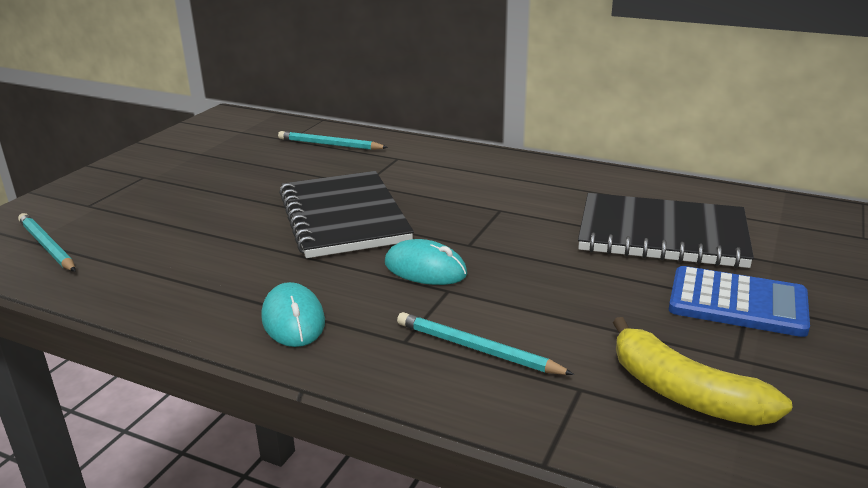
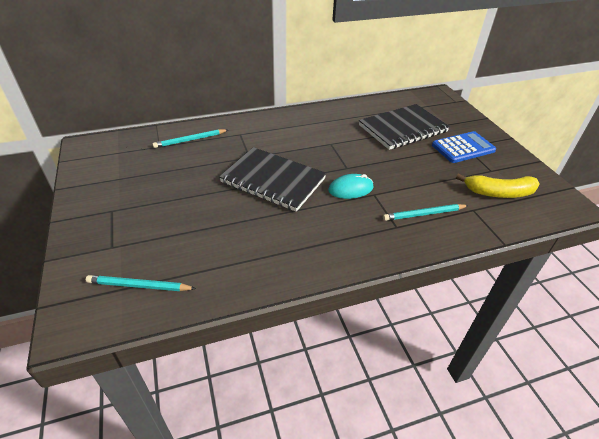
camera: 45 degrees left, 15 degrees up
(293, 320) = (343, 244): turquoise mouse -> none

